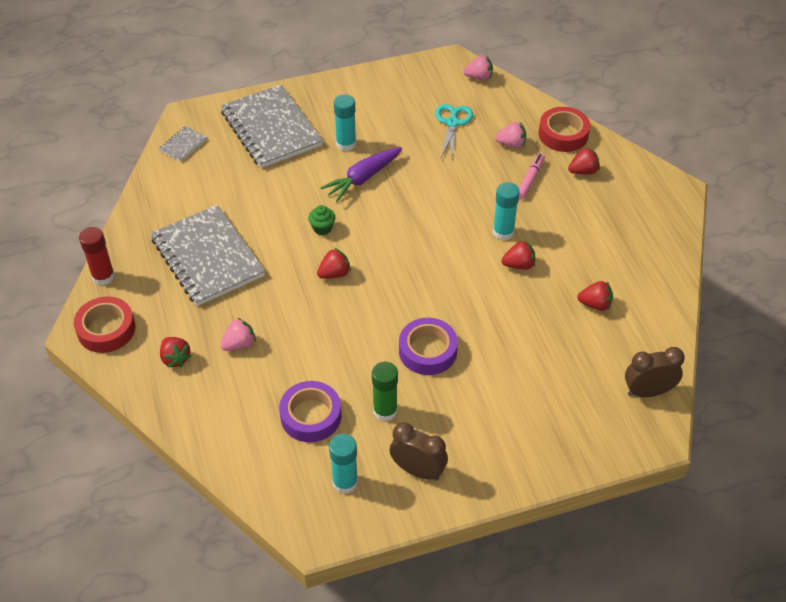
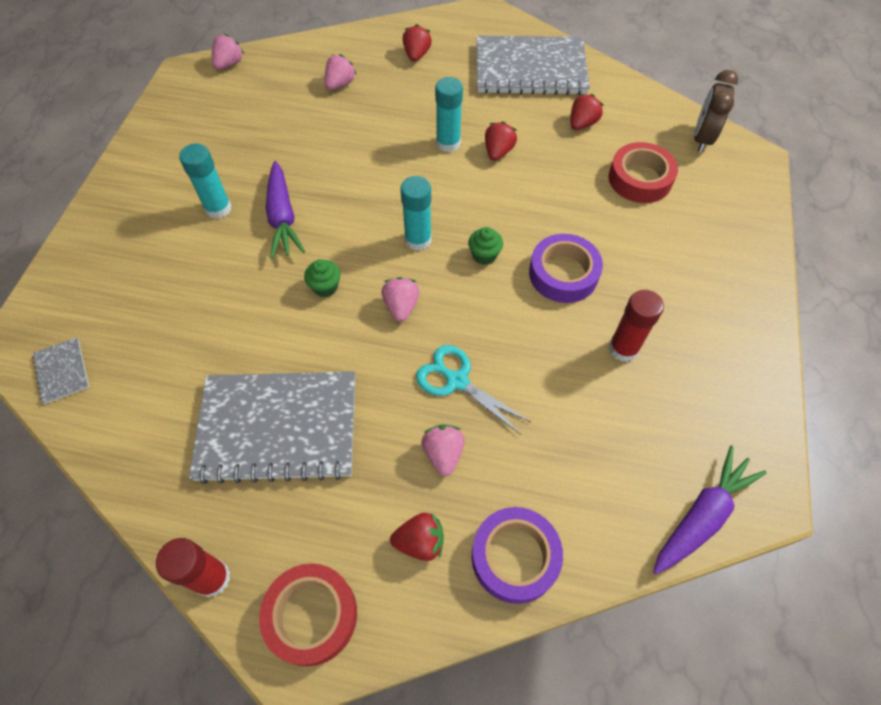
camera: 60 degrees left, 10 degrees up
(271, 129) = (127, 266): grey notebook -> grey notebook (530, 69)
(278, 500) = (701, 516): none -> purple carrot
(311, 416) = (594, 424): purple tape -> purple tape (515, 557)
(334, 273) = (401, 306): red strawberry -> pink strawberry
(345, 482) = (704, 432): turquoise glue stick -> turquoise glue stick (418, 240)
(385, 411) = (623, 348): green glue stick -> red glue stick
(411, 299) = (484, 255): none -> green cupcake
(418, 470) = (716, 355): brown clock -> none
(452, 123) = (271, 111): turquoise scissors -> turquoise scissors (456, 381)
(530, 179) = (396, 93): pink marker -> none
(563, 134) = (359, 45): red tape -> red tape (640, 179)

